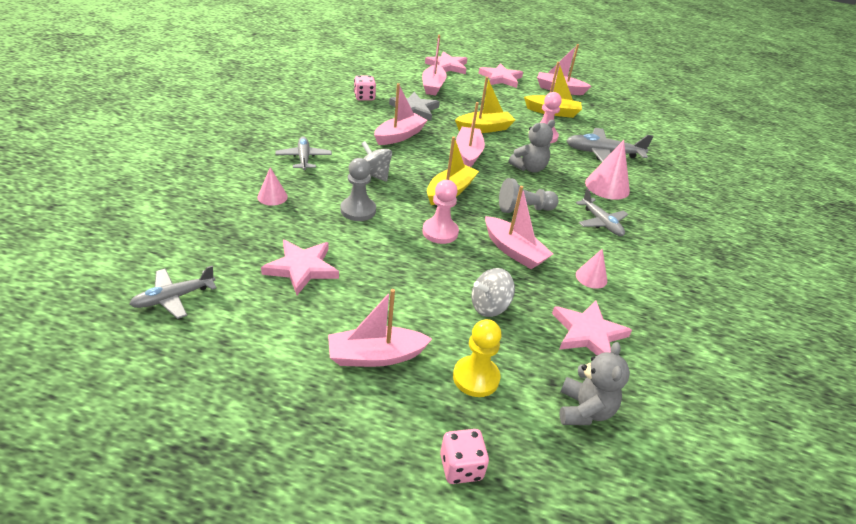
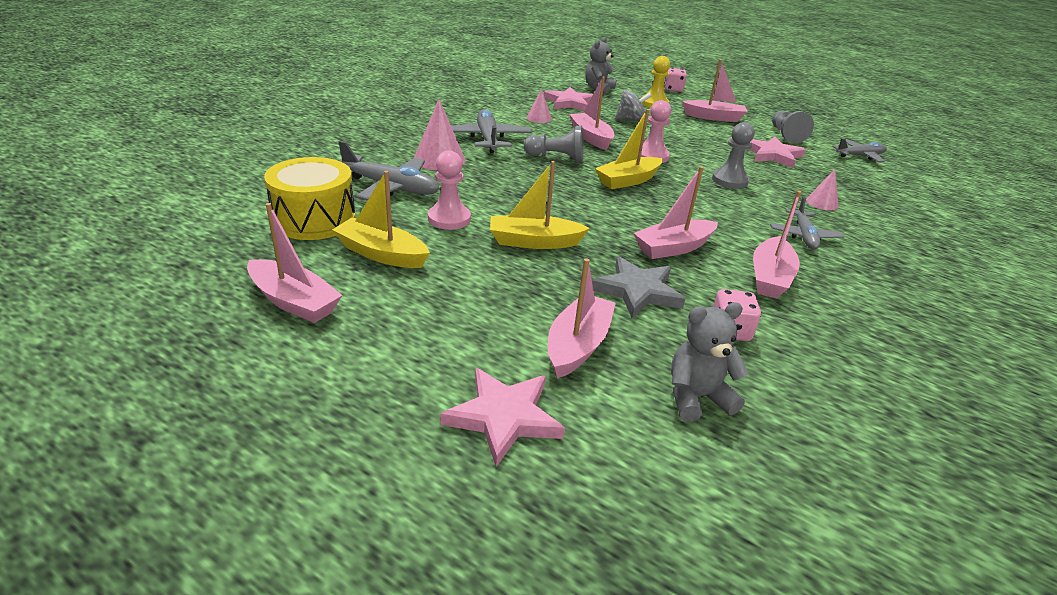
camera: 160 degrees left, 5 degrees down
(267, 329) = (786, 135): none -> grey pawn
(374, 175) = (713, 206): grey spinning top -> none
(468, 153) = (582, 213): pink boat -> pink boat (770, 277)
(501, 78) = (396, 352): pink star -> none
(529, 168) = (514, 187): grey teddy bear -> grey teddy bear (696, 397)
(601, 222) = (487, 139): grey plane -> grey plane, size x1.52
(609, 125) = (314, 220): none -> yellow drum

